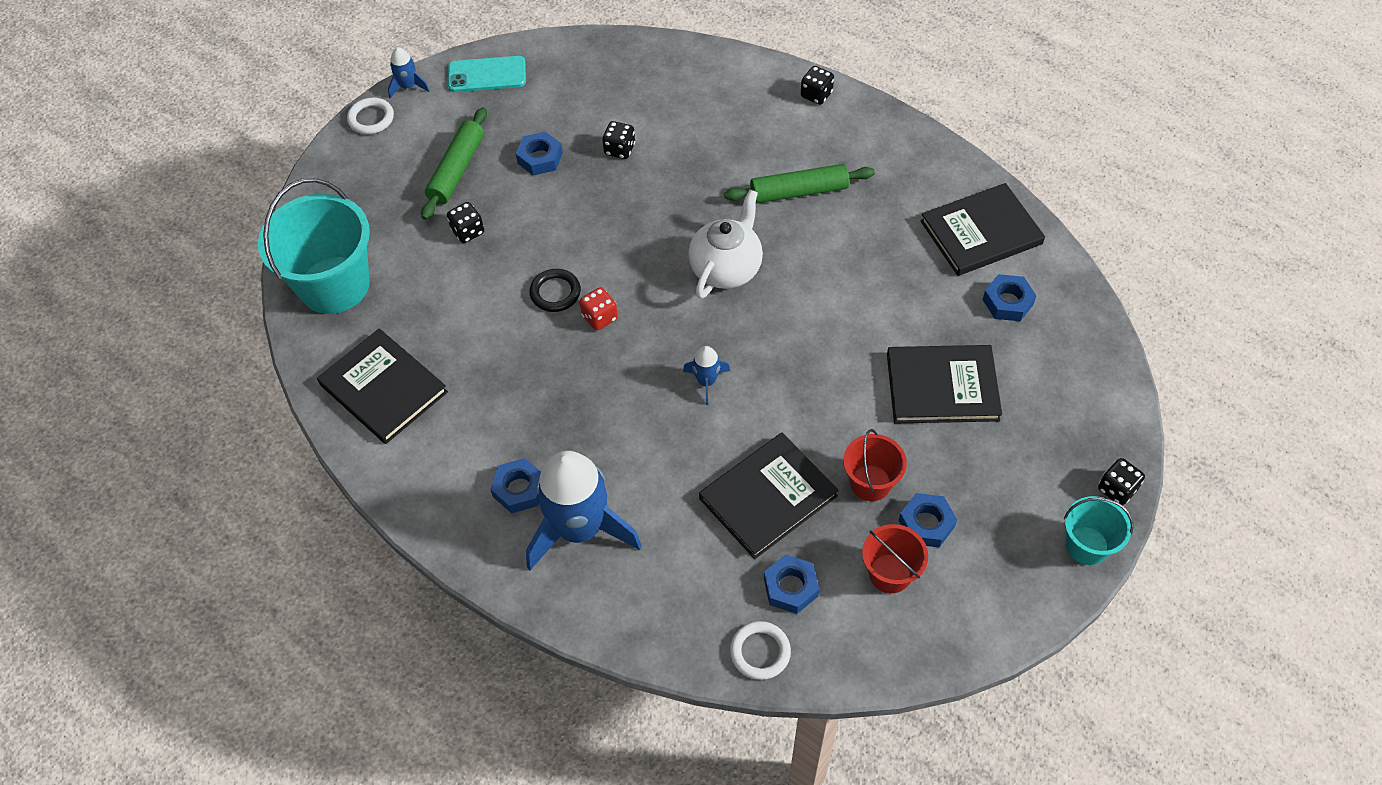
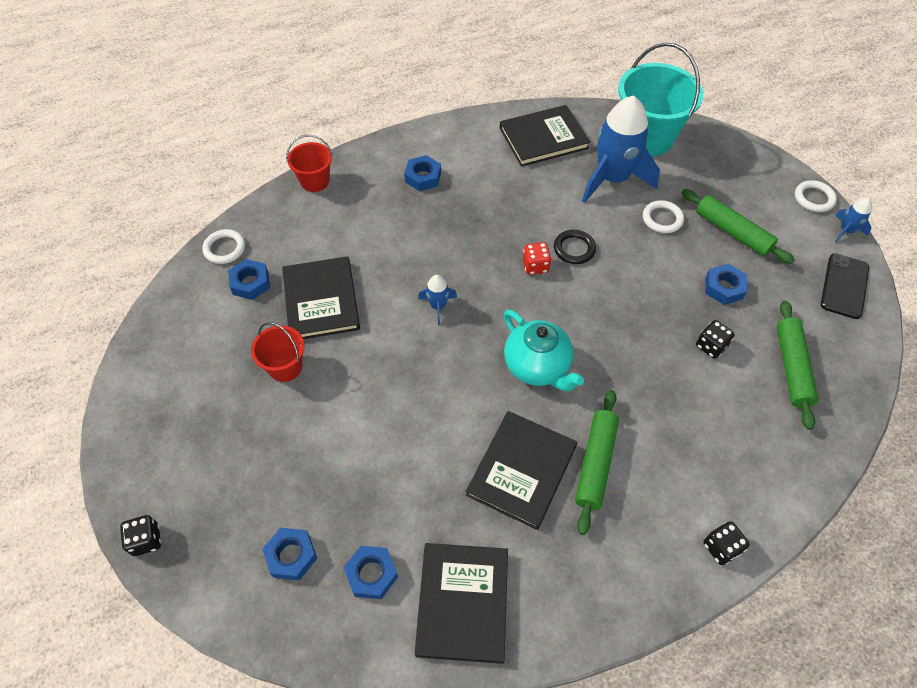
camera: 115 degrees right, 0 degrees up
(468, 231) = (662, 219): black dice -> white ring
(487, 75) = (844, 286): turquoise phone -> black phone
(580, 529) = (373, 195): blue rocket -> blue rocket (612, 179)
(609, 90) = (792, 367): none -> green rolling pin
(726, 268) = (537, 366): white teapot -> turquoise teapot
(890, 573) = (213, 342): red bucket -> red bucket (315, 181)
(926, 523) = (229, 385): blue nut -> blue nut (291, 556)
(942, 387) = (326, 463): black book -> black book (521, 470)
(1086, 545) = (126, 484): turquoise bucket -> none

